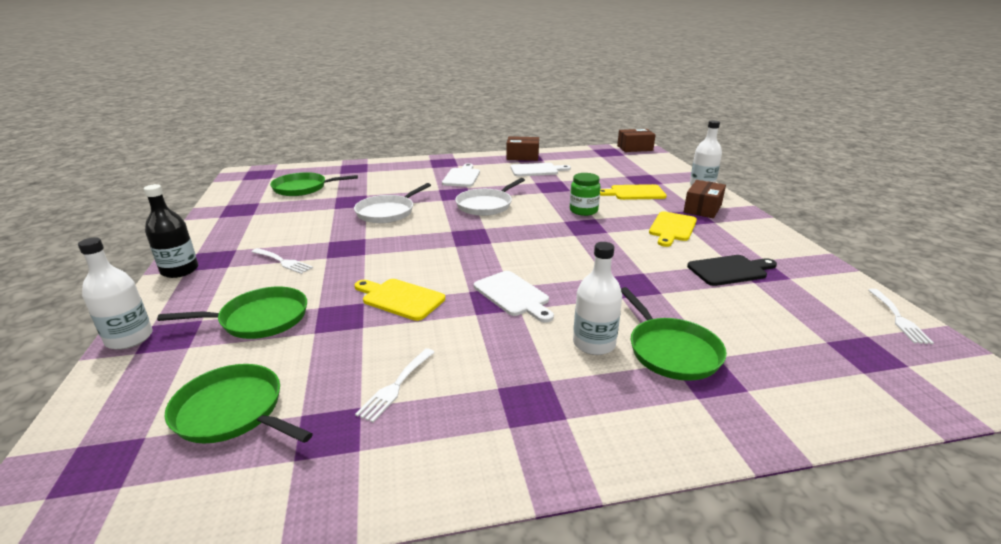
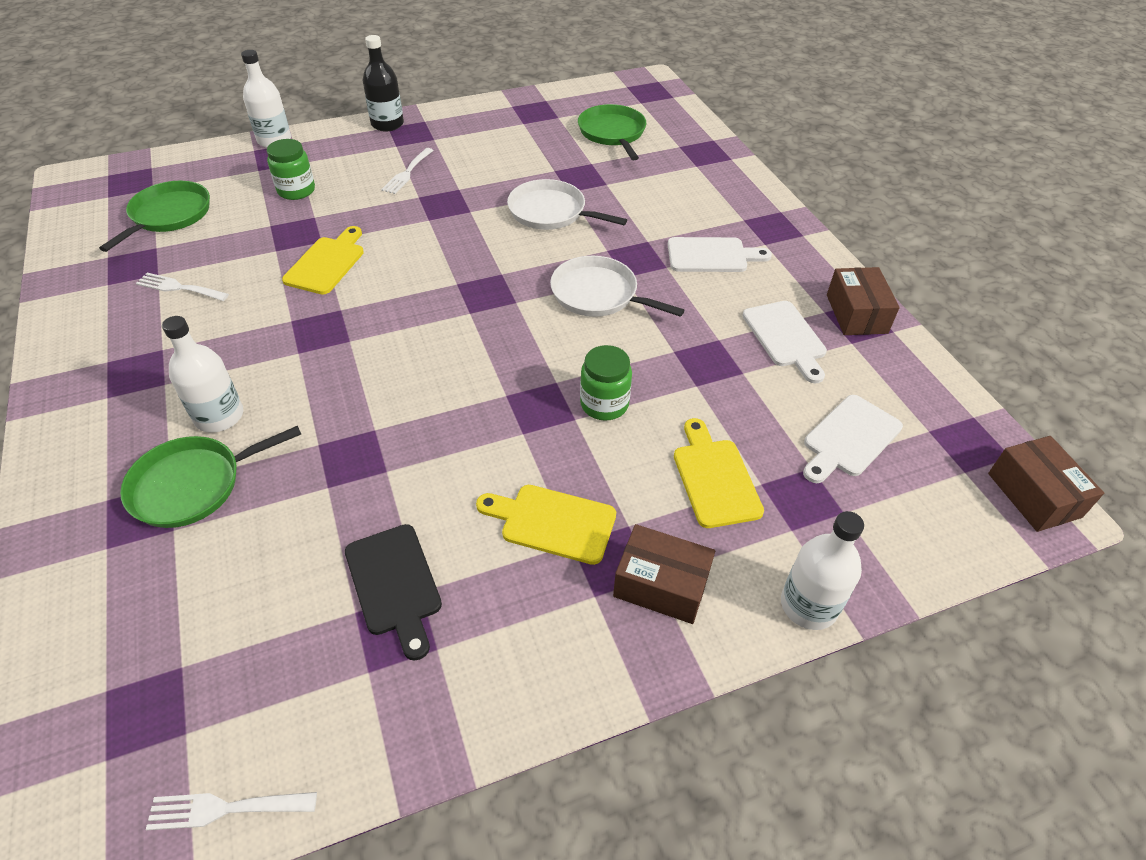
camera: 80 degrees right, 20 degrees up
(259, 319) = (296, 190): green pan -> green jar
(513, 295) = (329, 345): white cutting board -> white cutting board (849, 438)

